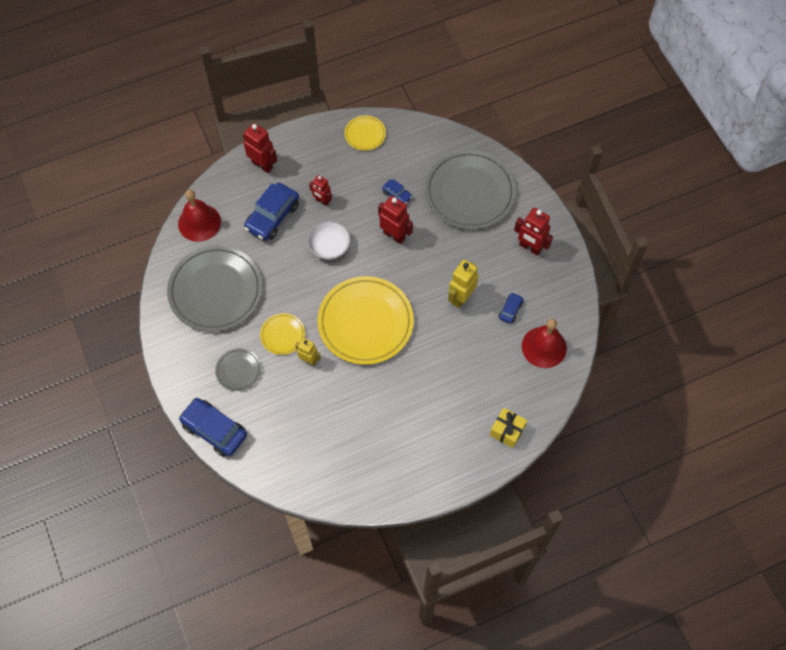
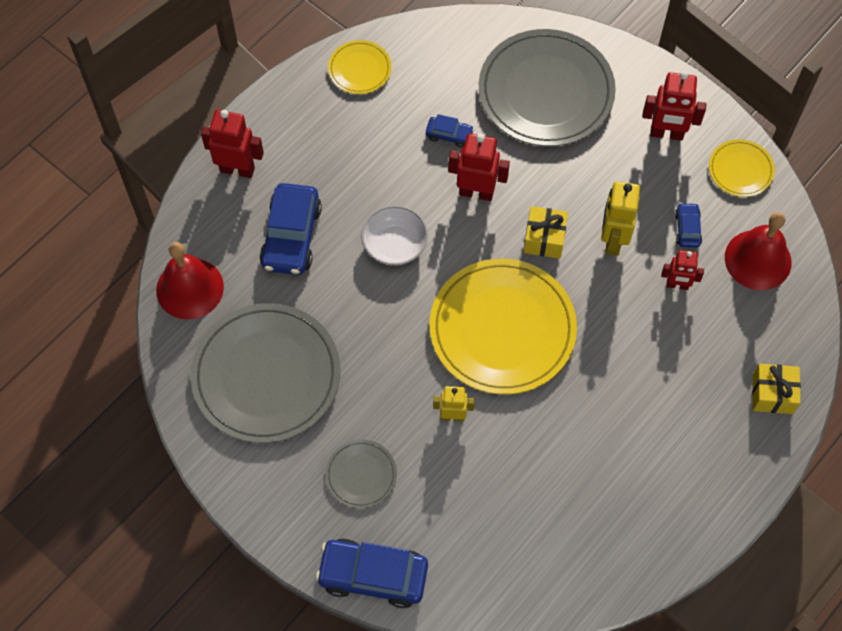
camera: 25 degrees left, 0 degrees up
(282, 335) = (396, 397): yellow plate -> yellow plate (740, 170)
(322, 201) = (350, 186): red robot -> red robot (677, 285)
(419, 280) = (544, 239): none -> yellow gift

